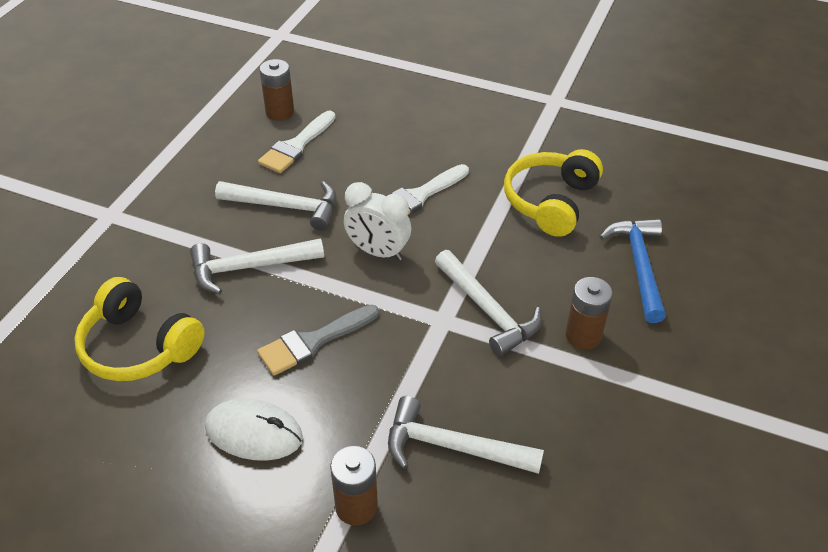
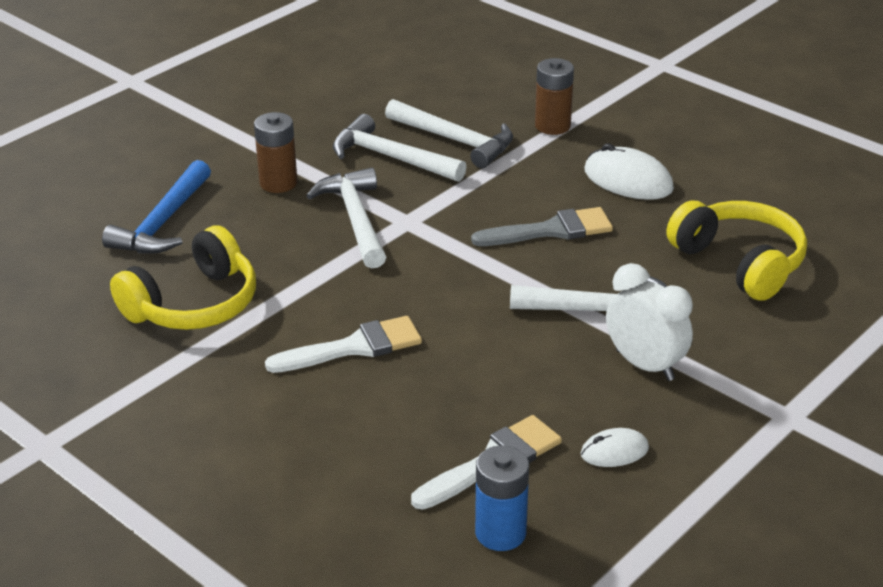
camera: 160 degrees left, 10 degrees down
(224, 167) = (614, 451): none -> white mouse
(280, 112) = (500, 533): brown battery -> blue battery
(285, 207) = (538, 373): white hammer -> white hammer (391, 158)
(378, 252) = (442, 295): white clock -> white clock (645, 365)

